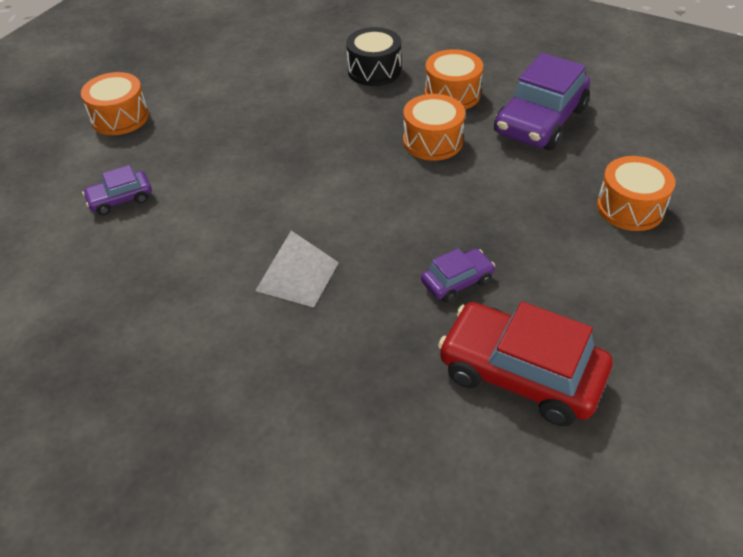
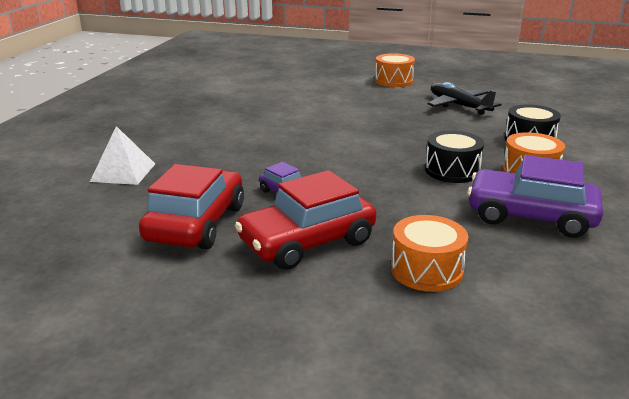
camera: 75 degrees right, 20 degrees down
(120, 199) = (318, 93): purple car -> none
(249, 88) = (459, 106): none -> black plane
(297, 276) = (271, 143): white pyramid -> white pyramid (123, 172)
(432, 141) = (452, 171): orange drum -> black drum
(573, 280) = (307, 242): none -> red car

